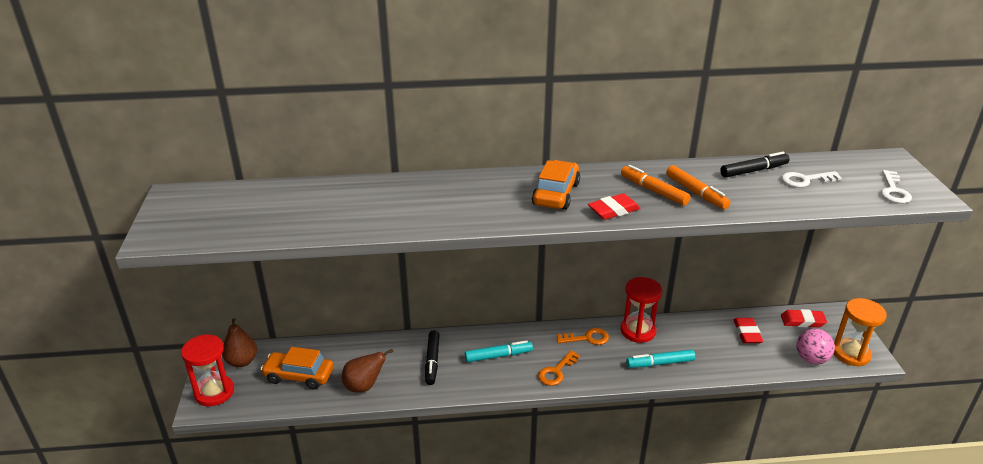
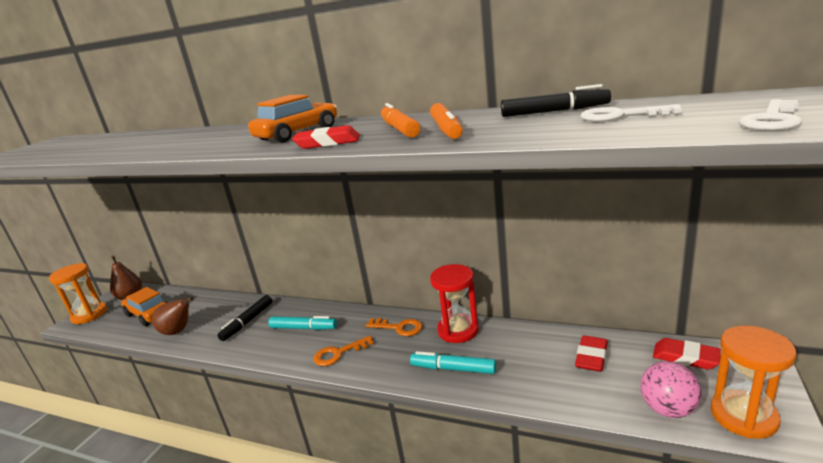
camera: 30 degrees right, 10 degrees down
(214, 392) = (89, 315): red hourglass -> orange hourglass

